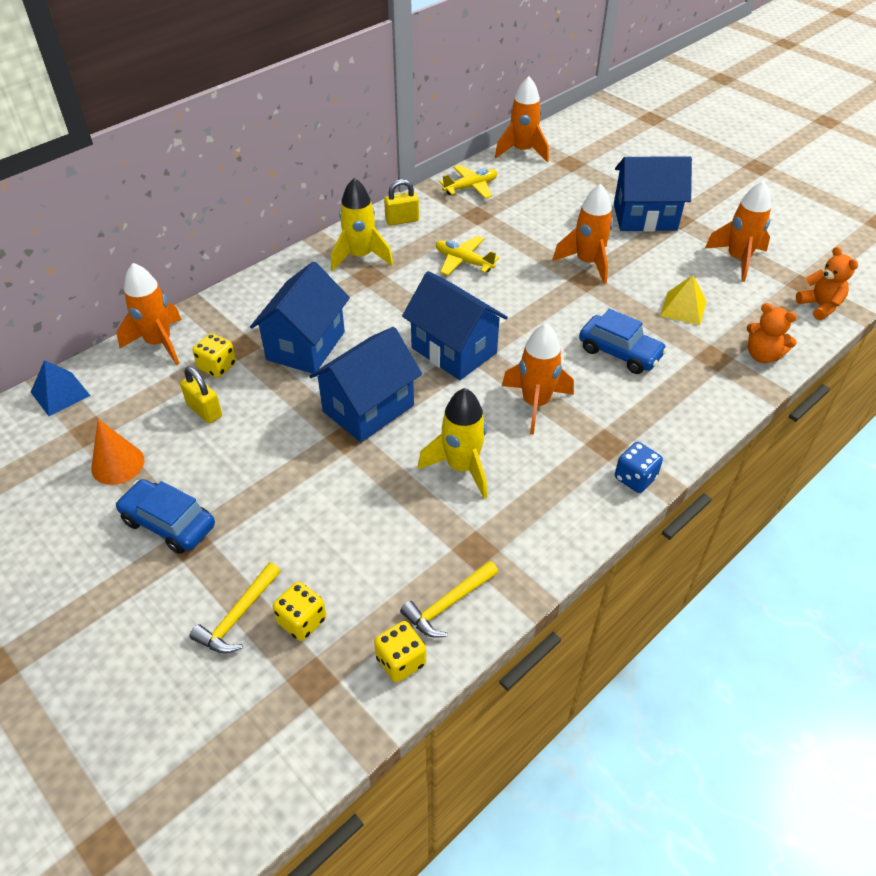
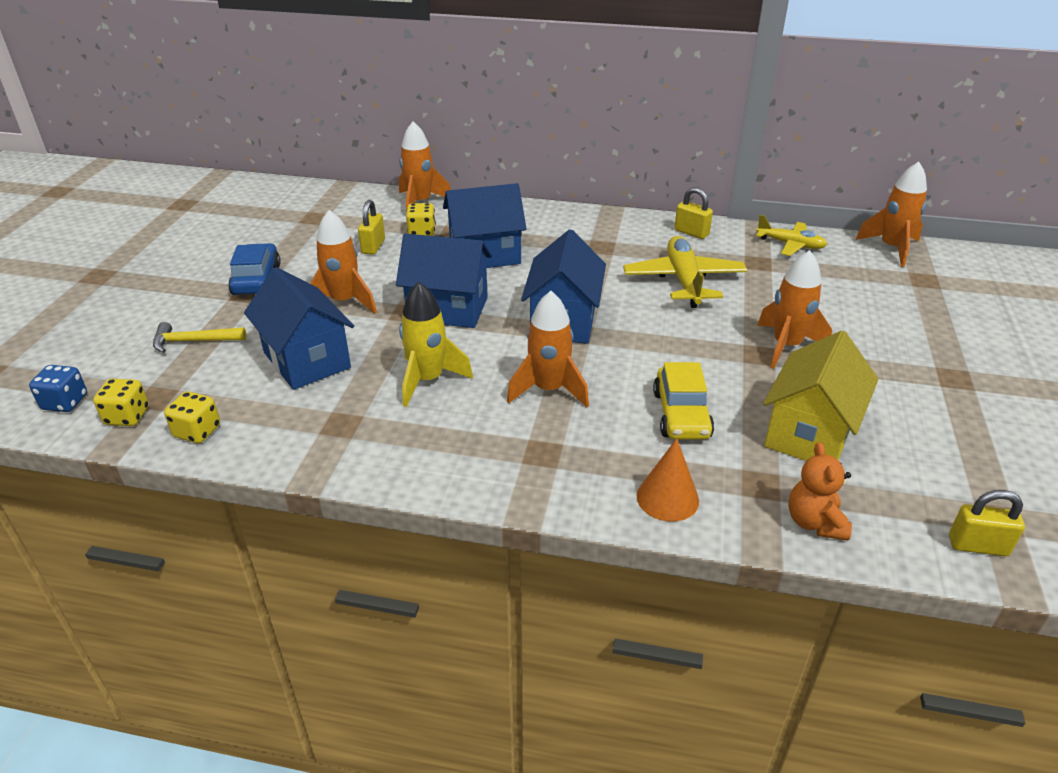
camera: 55 degrees right, 10 degrees down
(60, 393) = (337, 194): blue pyramid -> none
(118, 464) = (293, 239): orange cone -> orange cone (667, 498)
(302, 621) = (207, 369): yellow dice -> yellow dice (127, 416)
(360, 256) = (618, 234): yellow rocket -> none
(448, 604) = (271, 433): yellow hammer -> none
(463, 261) = (684, 281): yellow plane -> yellow plane, size x1.60
(620, 352) = (681, 414): blue car -> yellow car
(635, 478) = (514, 488): blue dice -> blue dice (65, 402)
(645, 217) = (918, 355): blue house -> blue house (307, 360)
(683, 308) = (809, 433): yellow pyramid -> yellow house
(737, 259) = (957, 446): orange rocket -> orange rocket (344, 302)
(820, 306) = (977, 546): orange teddy bear -> yellow padlock

